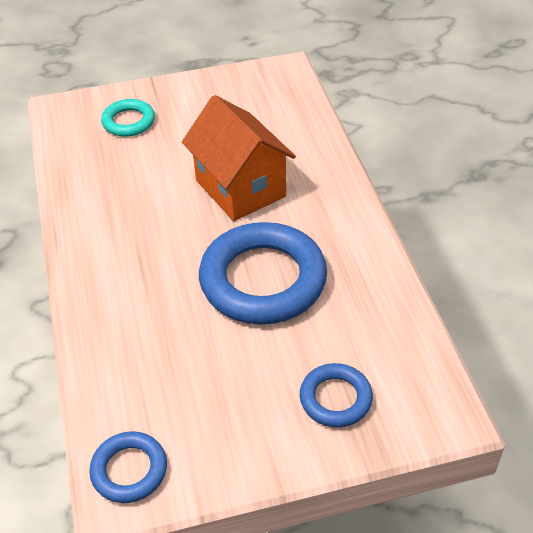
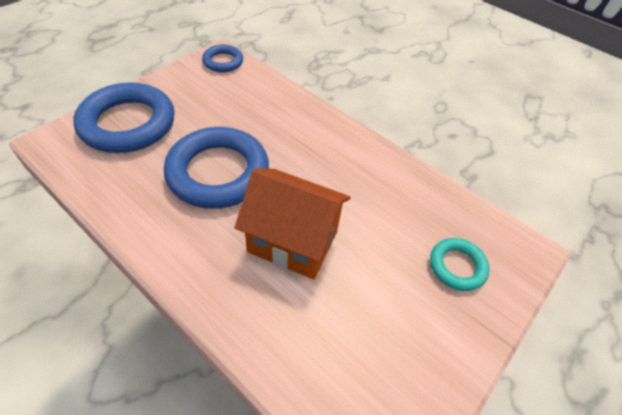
camera: 140 degrees right, 5 degrees up
(335, 398) = (128, 123): blue ring -> blue ring, size x1.97

